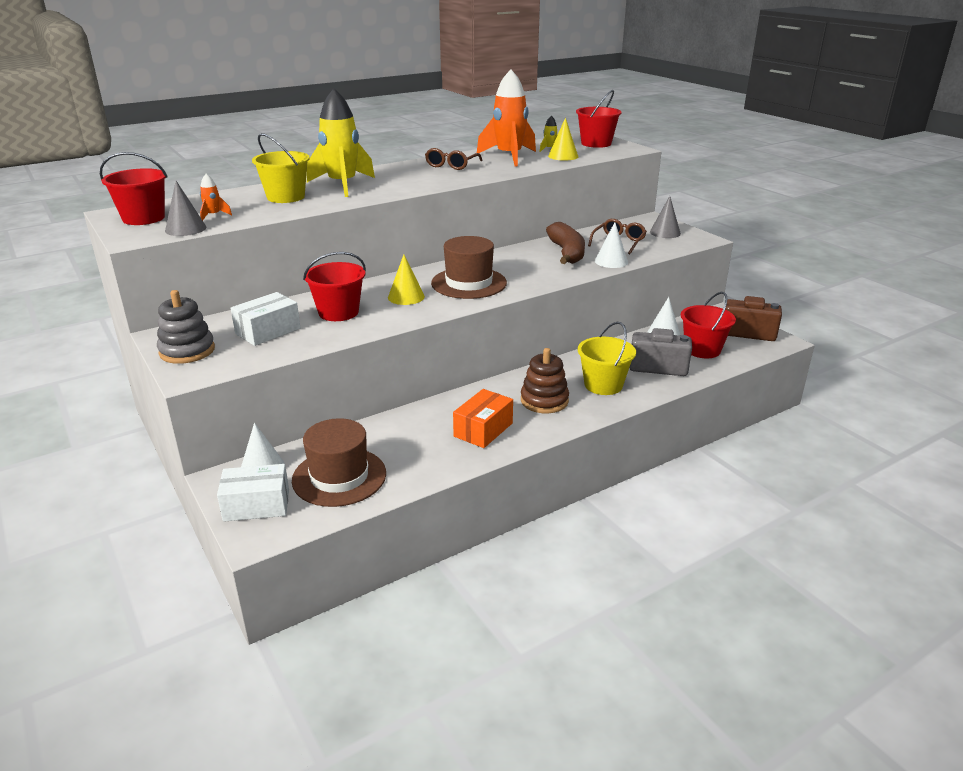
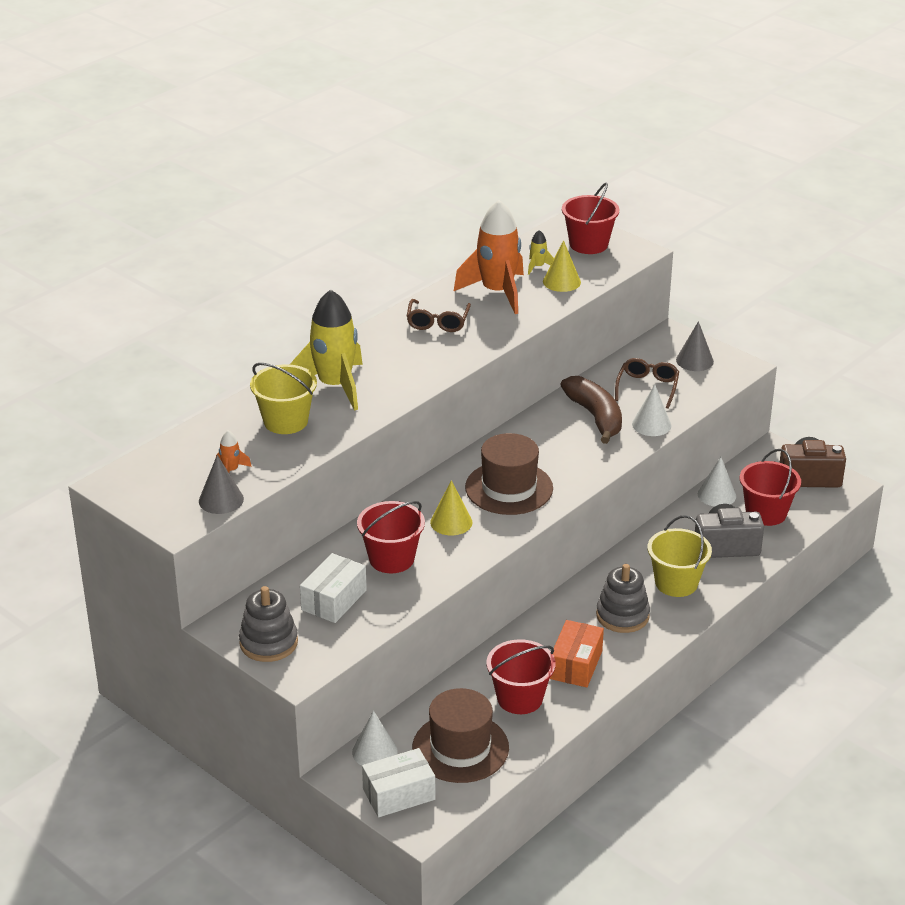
camera: 15 degrees left, 5 degrees up
(143, 218) = (154, 488): red bucket -> red bucket (519, 698)
(544, 401) = (622, 615): brown stacking toy -> grey stacking toy

